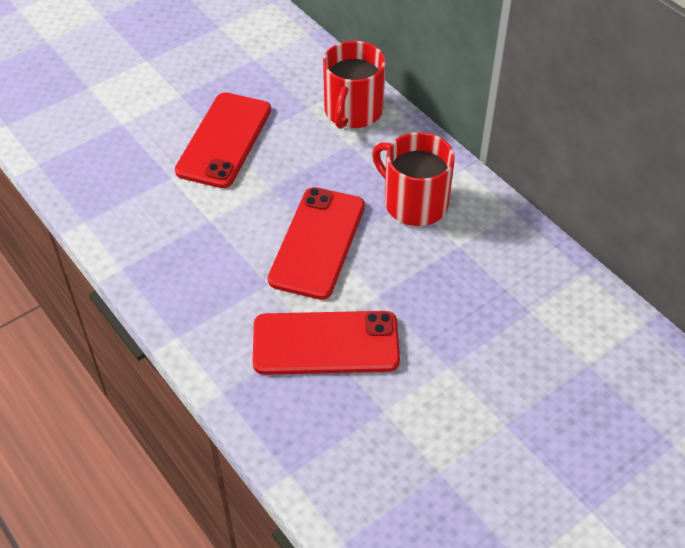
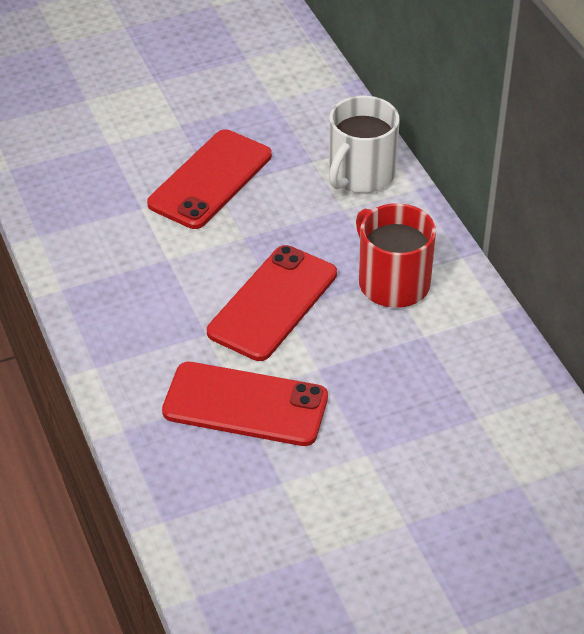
camera: 15 degrees right, 5 degrees down
(353, 111) = (360, 174): red mug -> white mug

